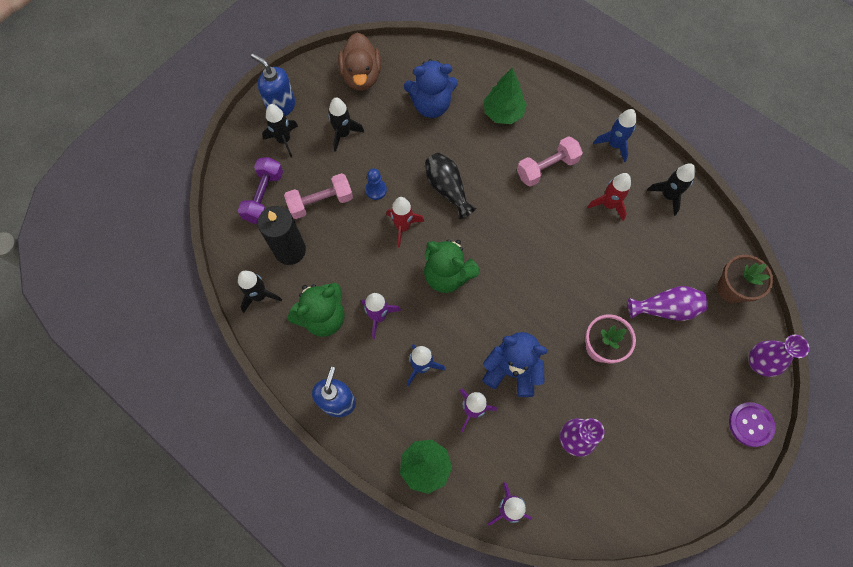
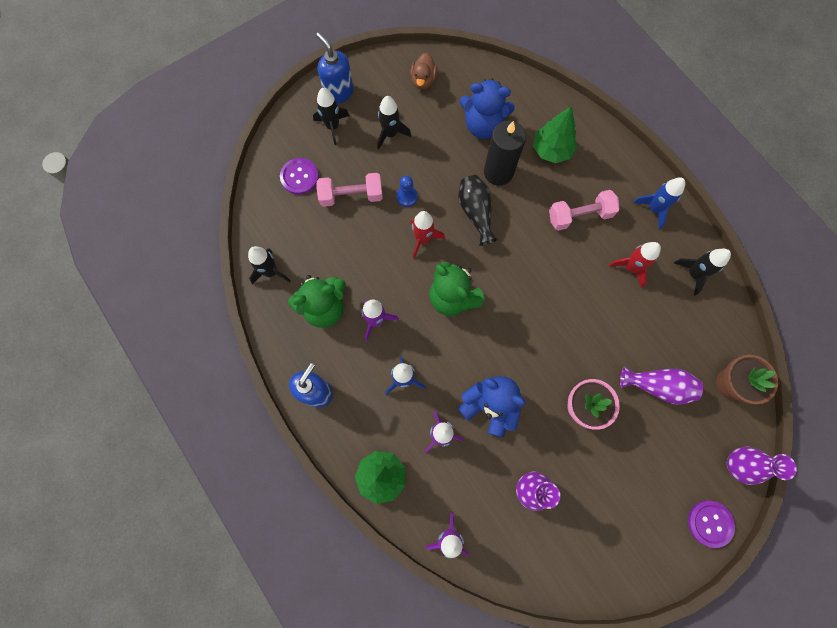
camera: 15 degrees right, 5 degrees up
(264, 196) = (299, 177): purple dumbbell -> purple button
(290, 250) = (310, 235): black candle -> black candle (498, 172)
(361, 76) = (423, 80): brown duck -> brown duck, size x0.62

